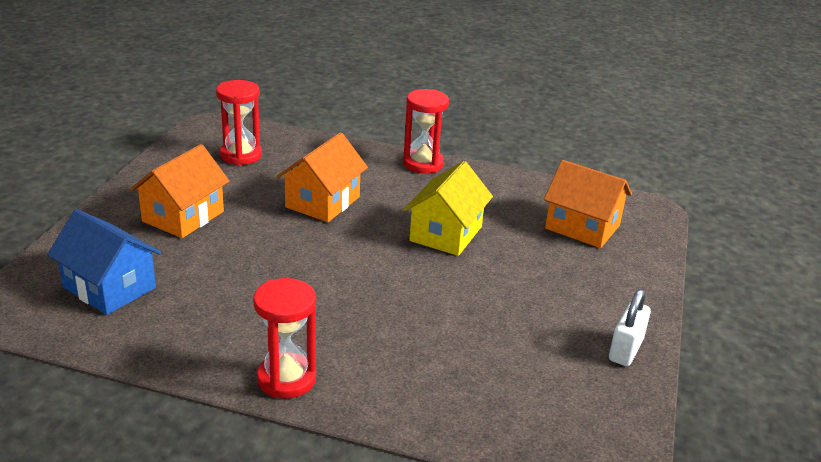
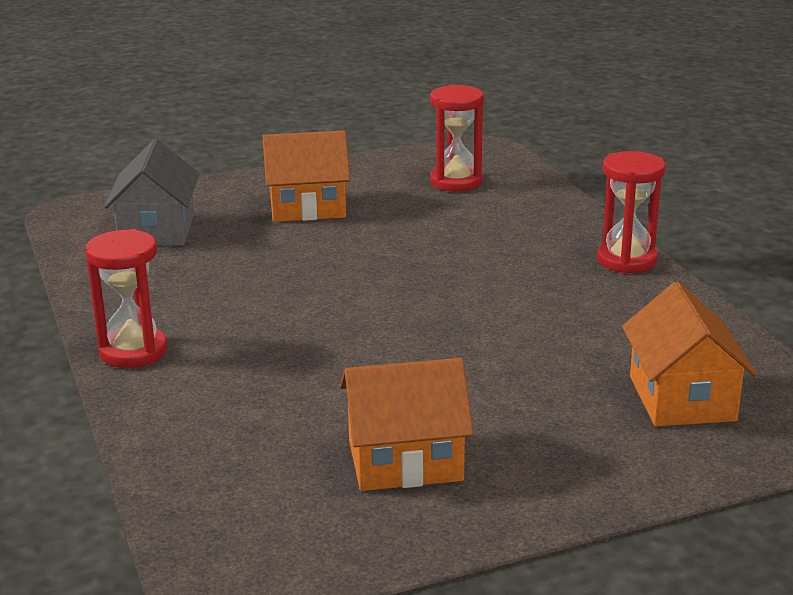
camera: 55 degrees right, 5 degrees down
(109, 287) = (157, 230): blue house -> grey house
(322, 202) = (446, 248): orange house -> orange house (405, 461)
(446, 234) = (505, 327): yellow house -> none
(625, 350) = (454, 517): white padlock -> none

